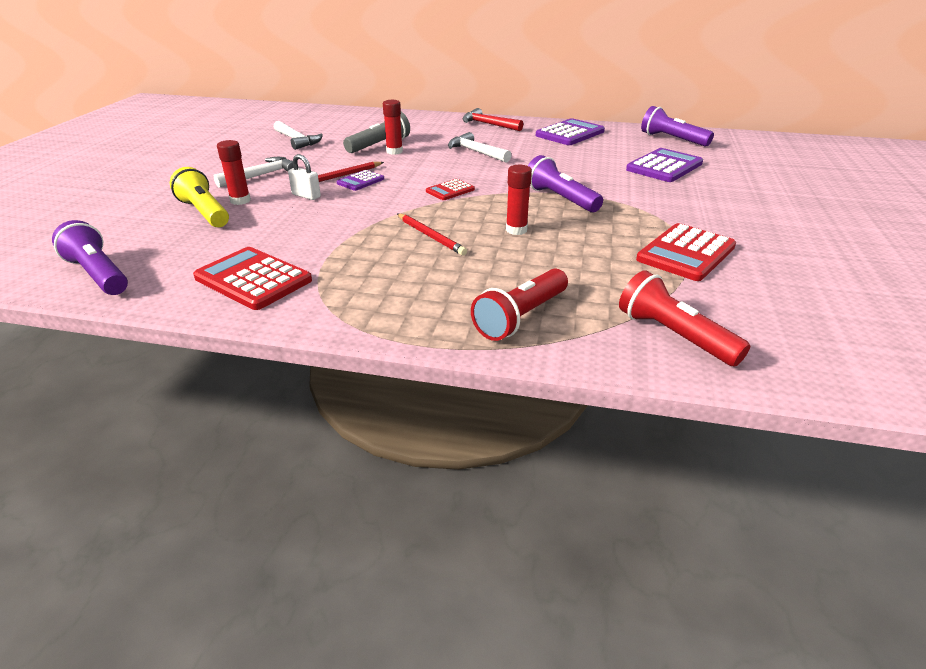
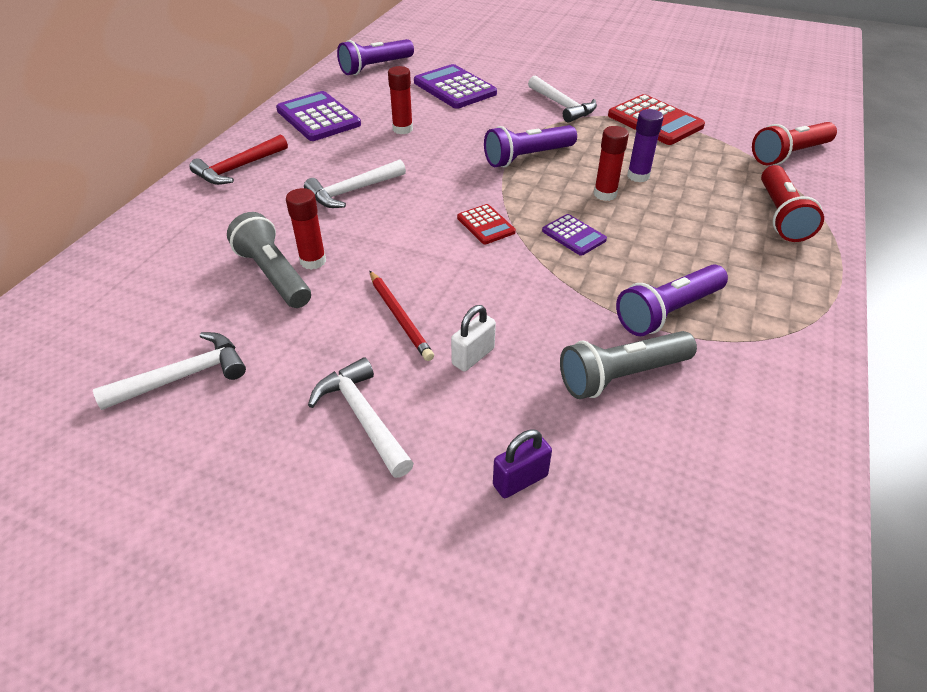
camera: 80 degrees left, 10 degrees up
(98, 275) = (755, 591): purple flashlight -> purple flashlight (668, 312)
(204, 212) = (520, 480): yellow flashlight -> purple padlock
(240, 201) = (476, 436): red glue stick -> red glue stick (402, 129)
(253, 279) = (741, 398): red calculator -> none
(283, 238) = (622, 376): none -> grey flashlight
(360, 181) = (429, 299): purple calculator -> purple calculator (574, 235)
(430, 236) = (619, 251): red pencil -> none
(521, 317) = (780, 215): red flashlight -> red flashlight turned 45 degrees clockwise
(558, 244) = (638, 176): none -> purple glue stick
(675, 208) = (562, 106): none -> white hammer

